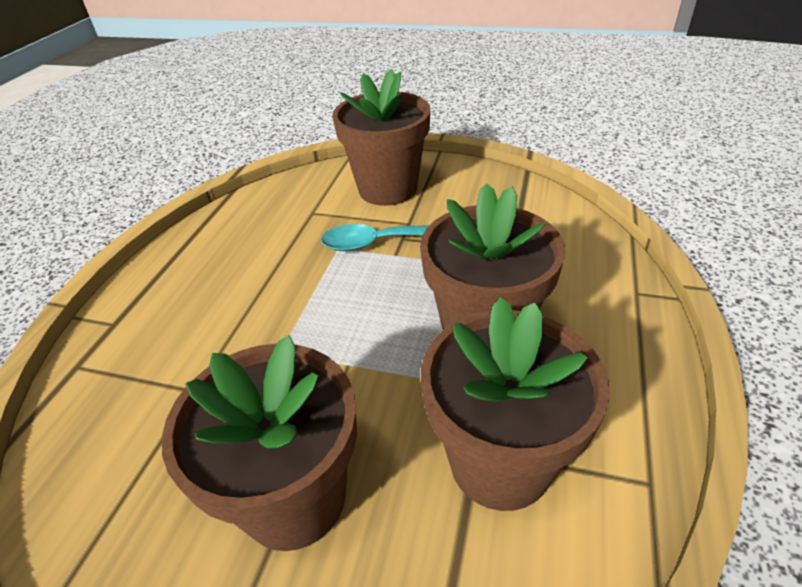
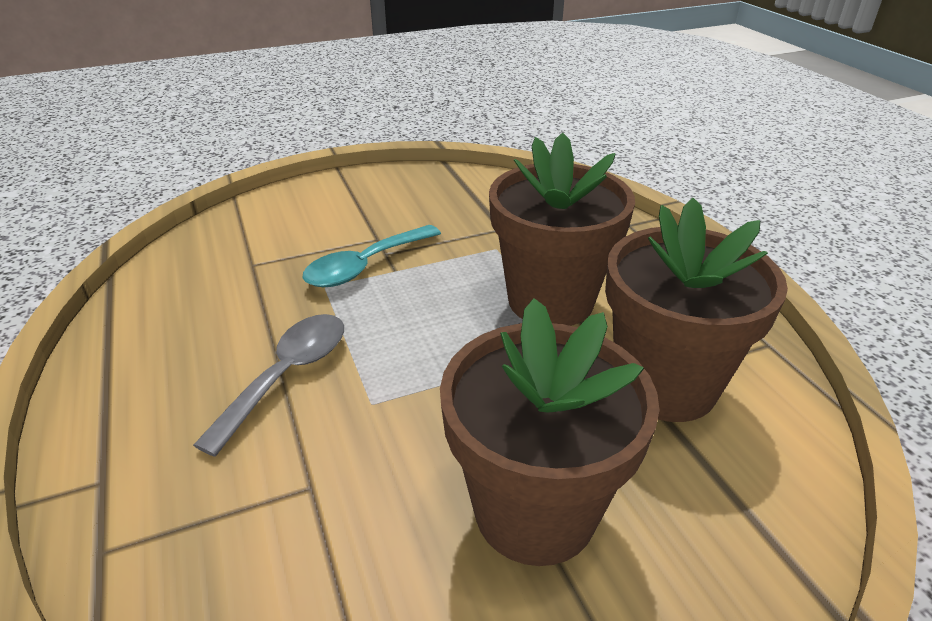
camera: 40 degrees left, 5 degrees down
(254, 305) = (287, 376): none -> grey spoon
(387, 189) = (318, 216): brown flower pot -> none

